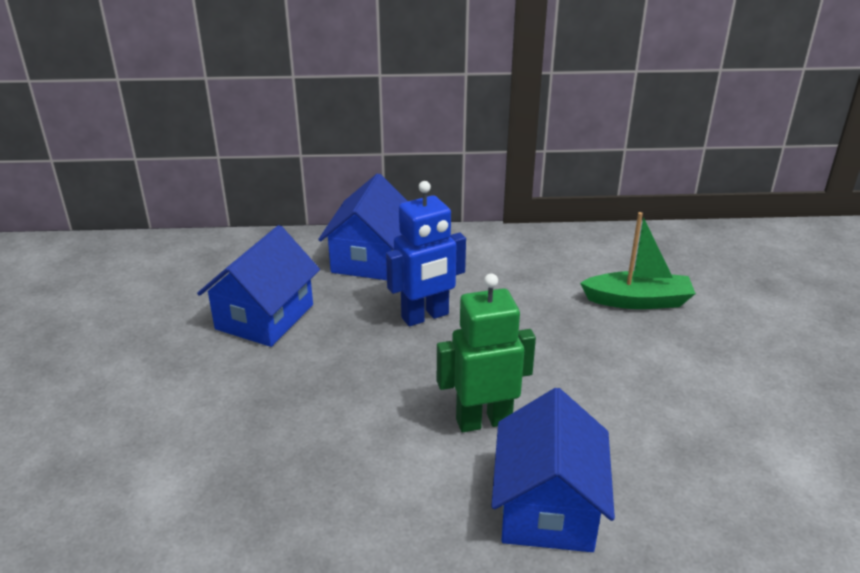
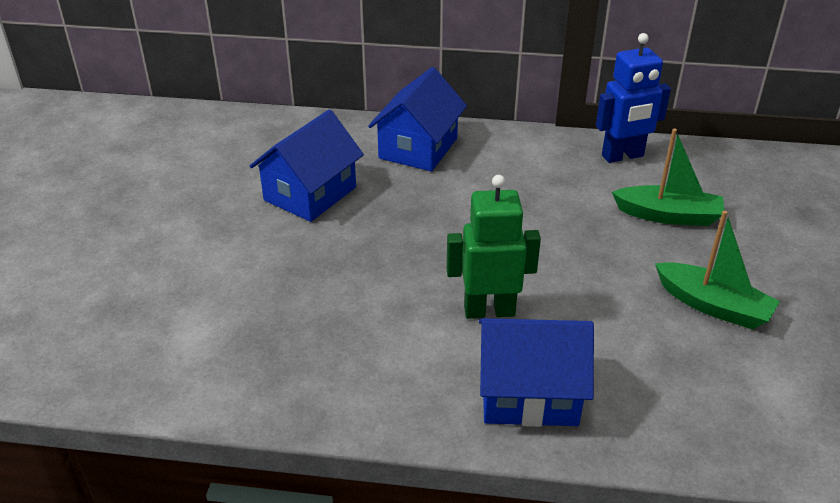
camera: 10 degrees right, 5 degrees up
(425, 316) = (458, 209): blue robot -> blue robot (623, 156)
(548, 507) = (529, 393): blue house -> blue house turned 75 degrees clockwise
(707, 387) = (713, 306): none -> green boat

